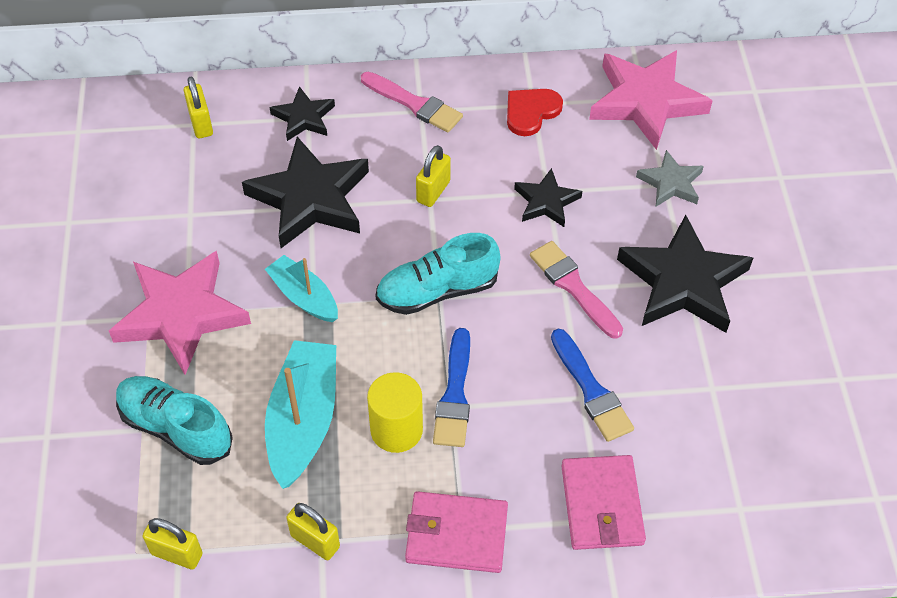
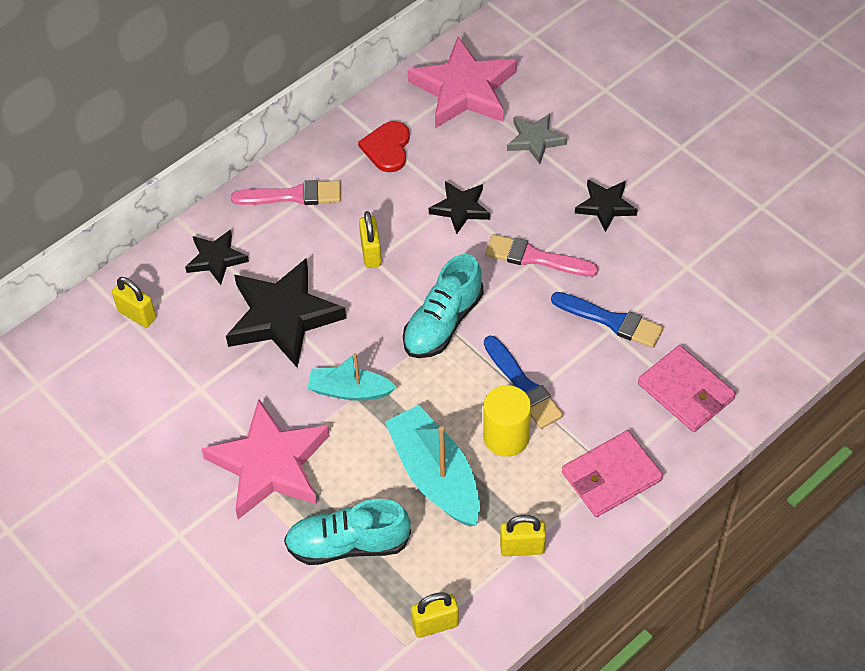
camera: 35 degrees left, 0 degrees up
(682, 282) = (605, 206): black star -> black star, size x0.53

